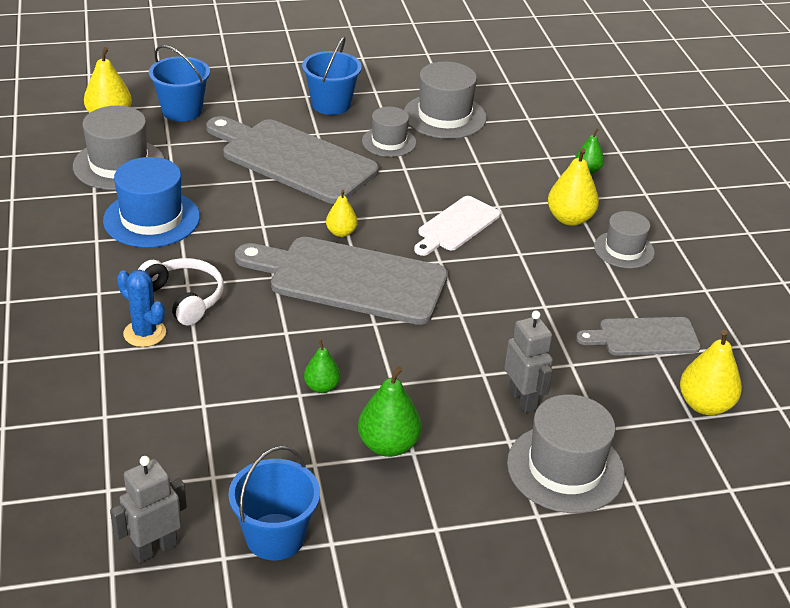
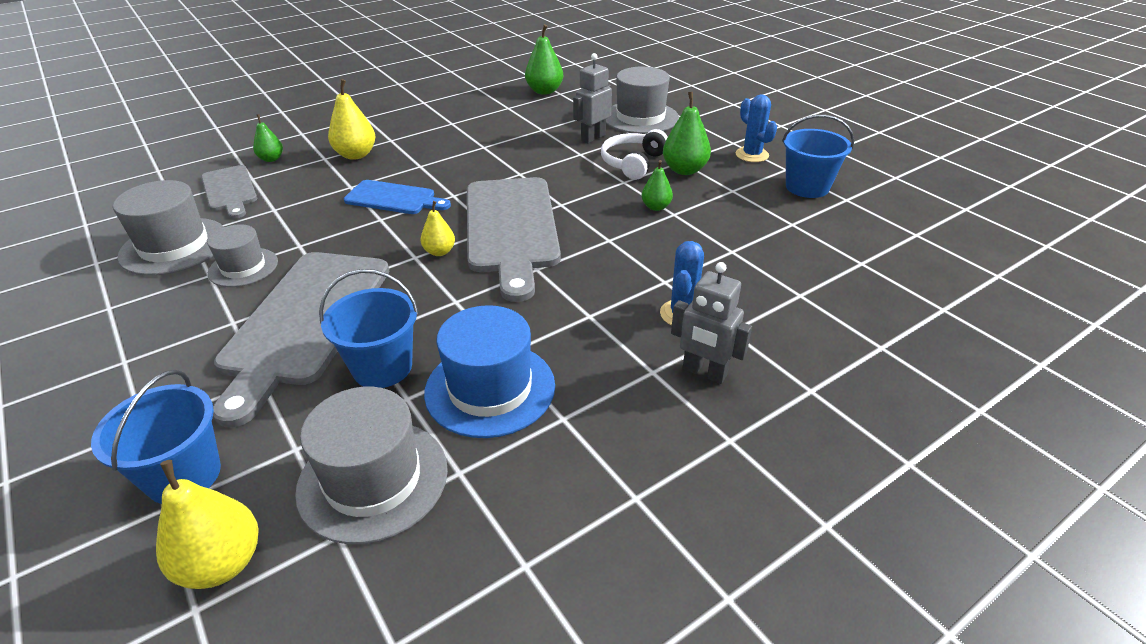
camera: 110 degrees left, 0 degrees up
(154, 548) = (876, 225): grey robot -> grey robot (704, 372)
(184, 298) = (611, 309): white headphones -> white headphones (633, 163)
(331, 104) = (150, 333): blue bucket -> blue bucket (382, 367)
(389, 529) = (752, 155): none -> blue cactus
(456, 226) = (394, 198): white cutting board -> blue cutting board
(624, 250) = (390, 131): grey hat -> none
(643, 337) = (493, 113): grey cutting board -> grey cutting board (229, 190)
(705, 405) = (544, 91): yellow pear -> green pear

